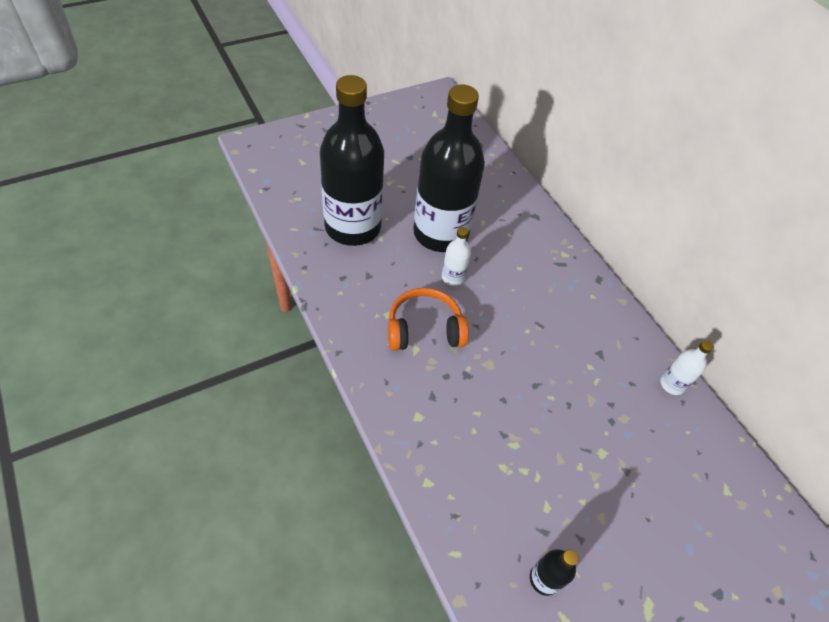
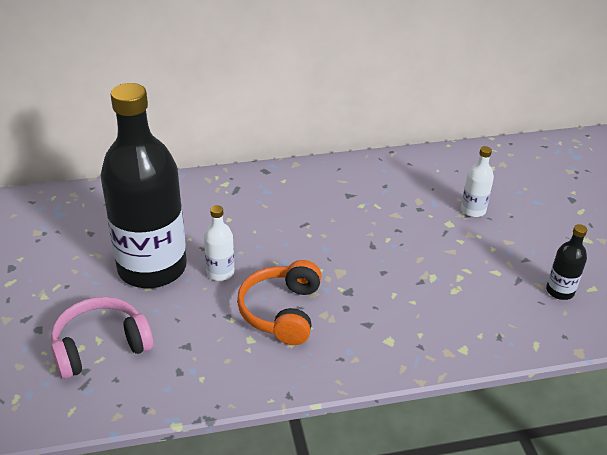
camera: 70 degrees left, 15 degrees down
(353, 227) = (101, 346): black bottle -> pink headphones
(672, 384) = (391, 163): white bottle -> white bottle (473, 210)

